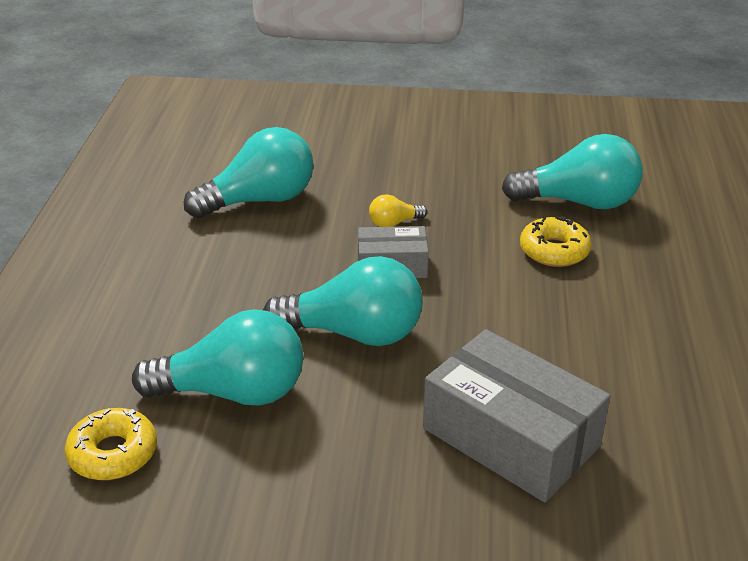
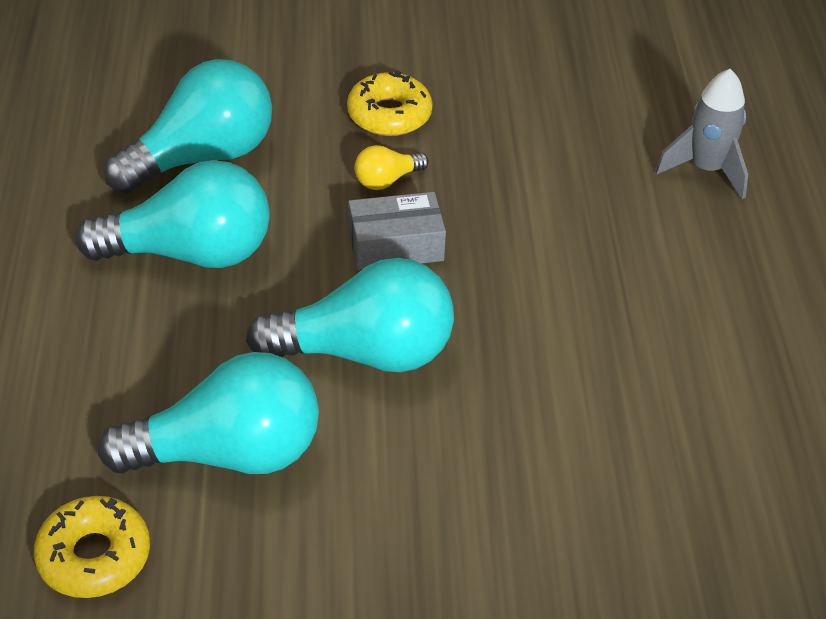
camera: 10 degrees left, 10 degrees up
(511, 437) = (583, 482): grey box -> none
(554, 251) = (597, 207): yellow donut -> yellow donut (389, 115)
(579, 202) = (618, 129): turquoise light bulb -> turquoise light bulb (190, 253)
(644, 232) = (706, 169): none -> grey rocket

